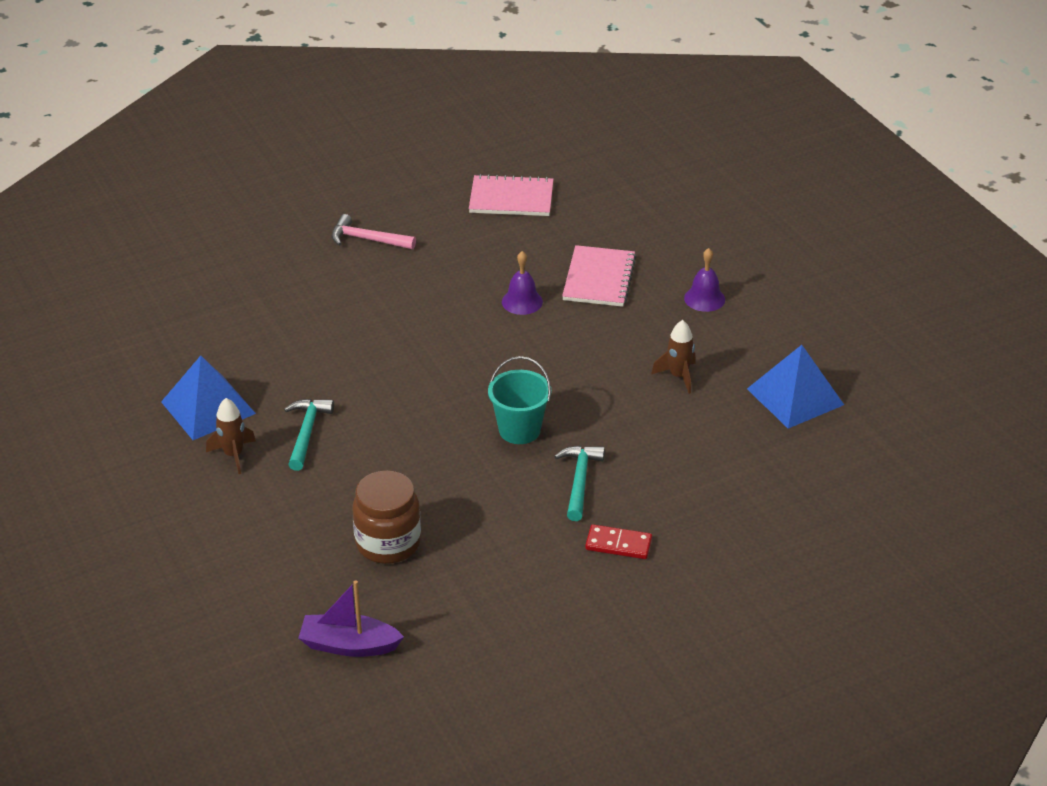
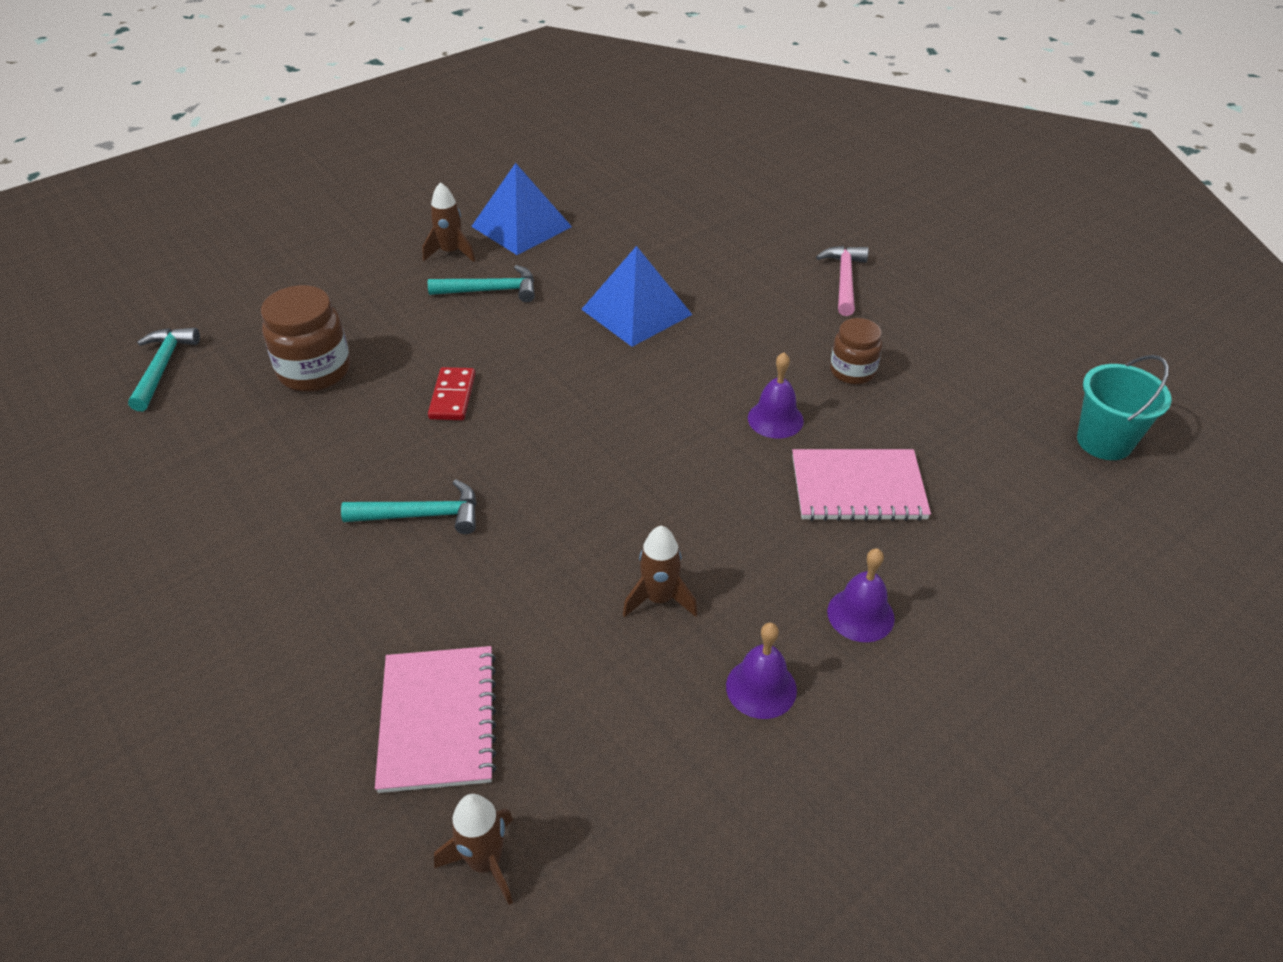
camera: 80 degrees right, 5 degrees up
(349, 645) = (163, 367): purple boat -> turquoise hammer
(480, 257) = (852, 371): none -> brown jar
(511, 198) = (997, 382): pink notebook -> pink notebook (438, 720)
(519, 430) = (515, 448): turquoise bucket -> turquoise bucket (1104, 441)
(618, 544) = (299, 567): red domino -> red domino (453, 396)
(752, 345) = (761, 688): none -> purple bell
(795, 396) = (643, 759): blue pyramid -> blue pyramid (636, 311)
(853, 462) = (485, 862): none -> brown rocket

